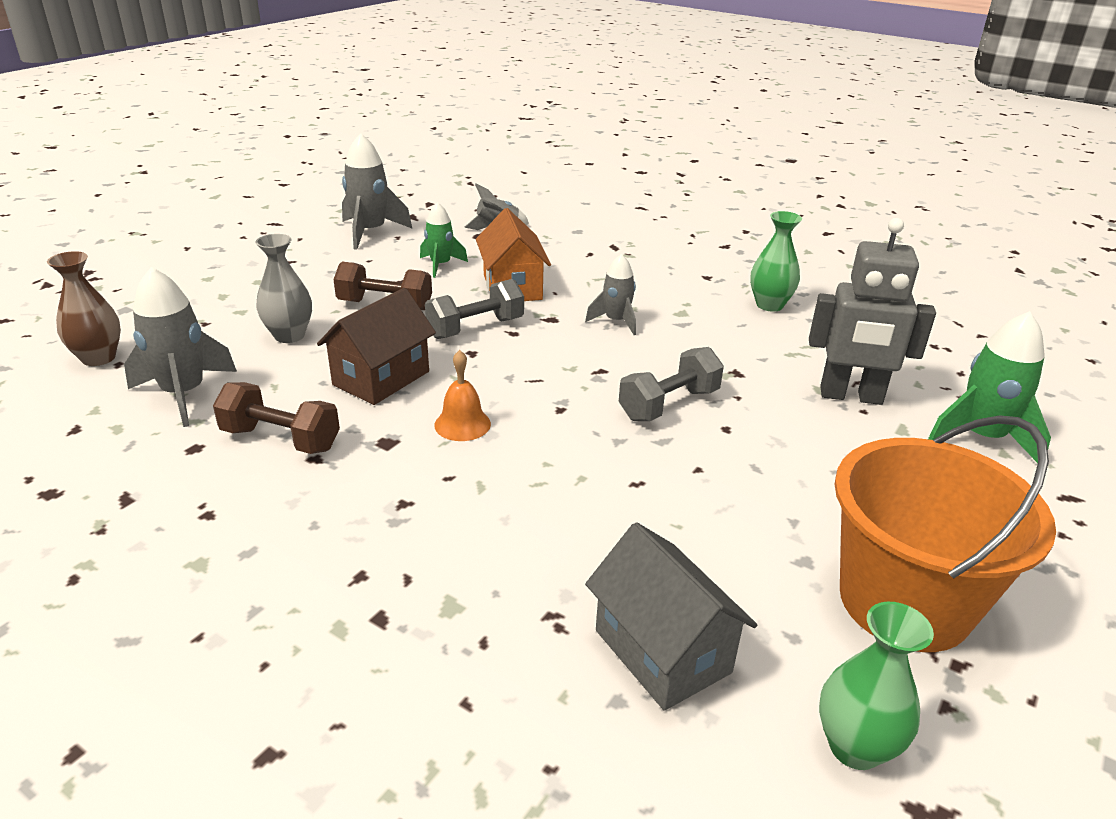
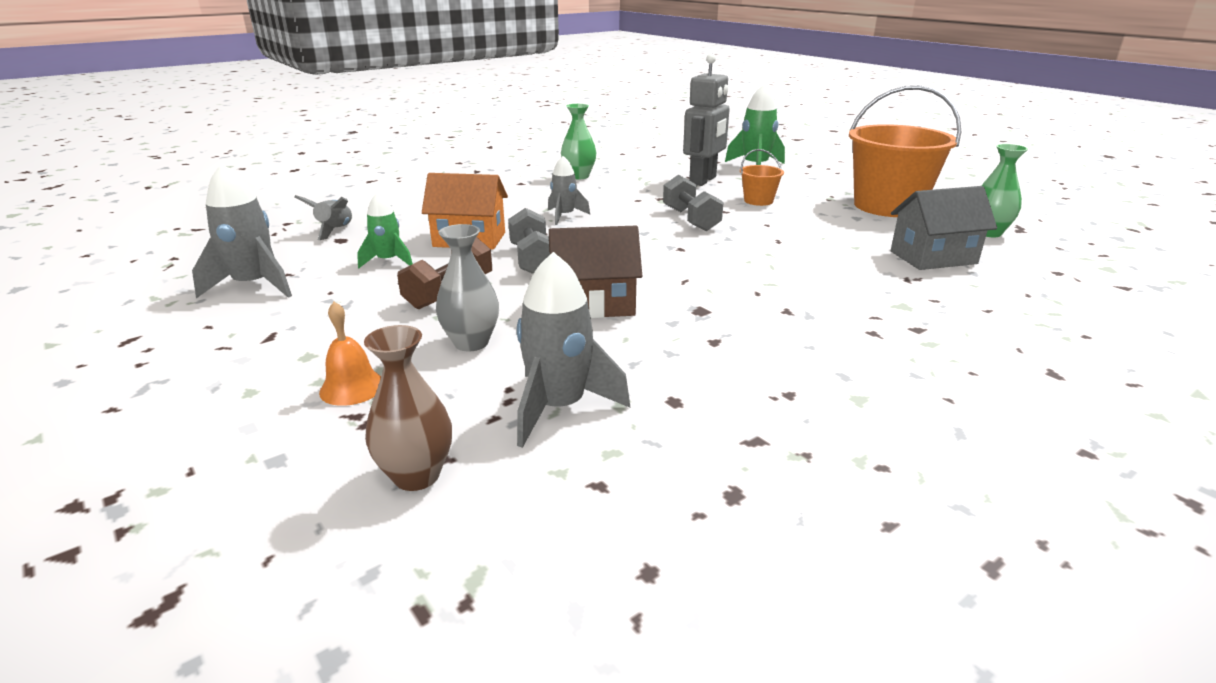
camera: 70 degrees left, 5 degrees down
(281, 439) = (677, 355): brown dumbbell -> none
(381, 378) = (594, 304): brown house -> brown house turned 60 degrees counterclockwise
(462, 424) = (686, 281): orange bell -> orange bell (352, 387)
(800, 454) = (758, 201): none -> orange bucket

